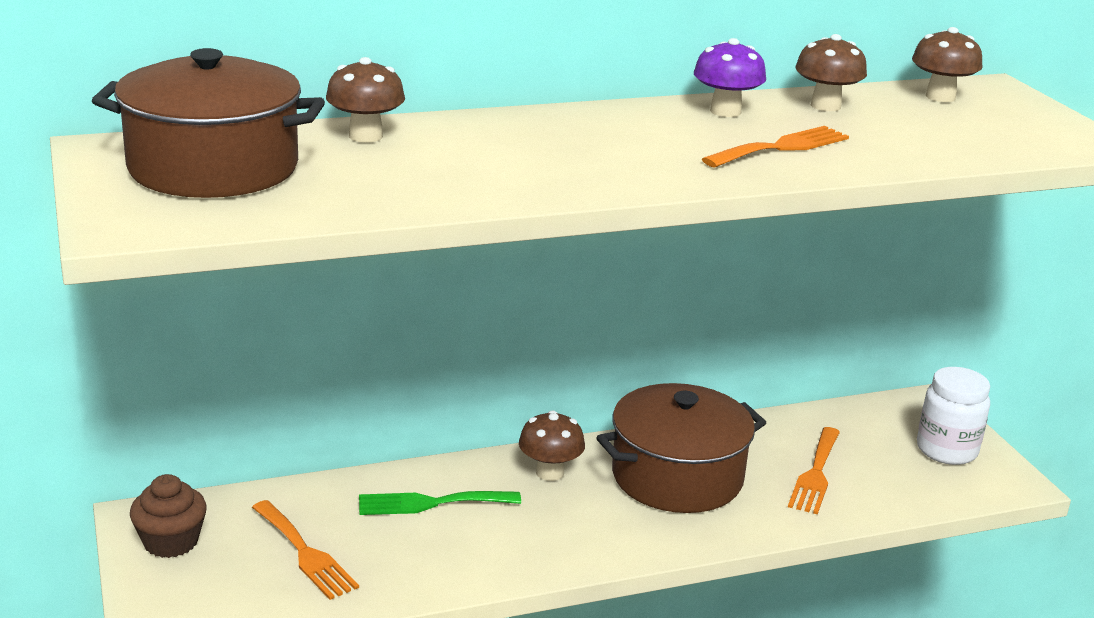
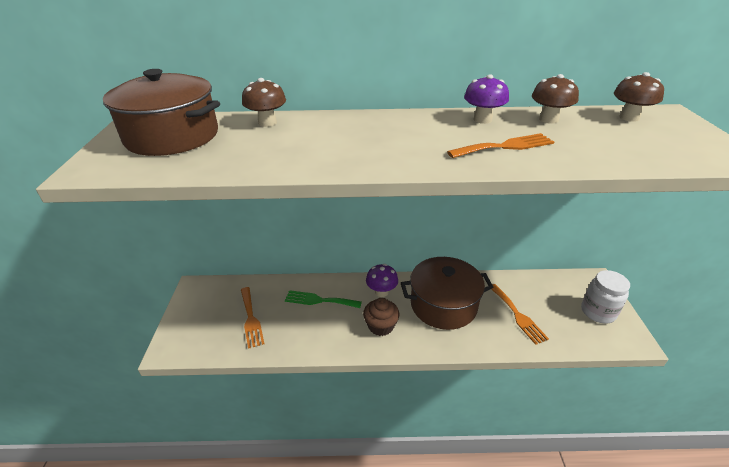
camera: 20 degrees right, 10 degrees up
(171, 541) = (199, 302): brown cupcake -> brown cupcake (381, 326)
(550, 472) = (381, 292): brown mushroom -> purple mushroom
(815, 474) = (518, 315): orange fork -> orange fork turned 60 degrees counterclockwise

